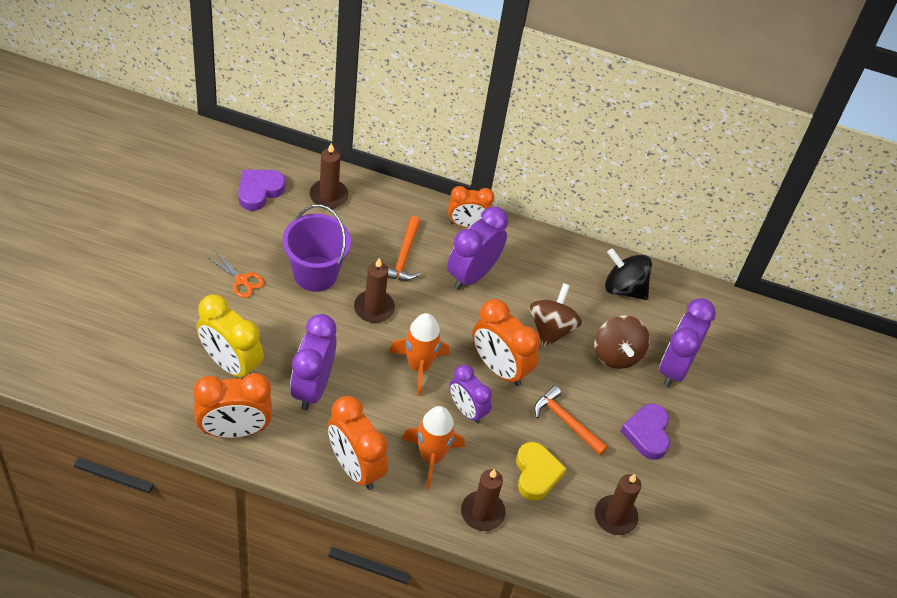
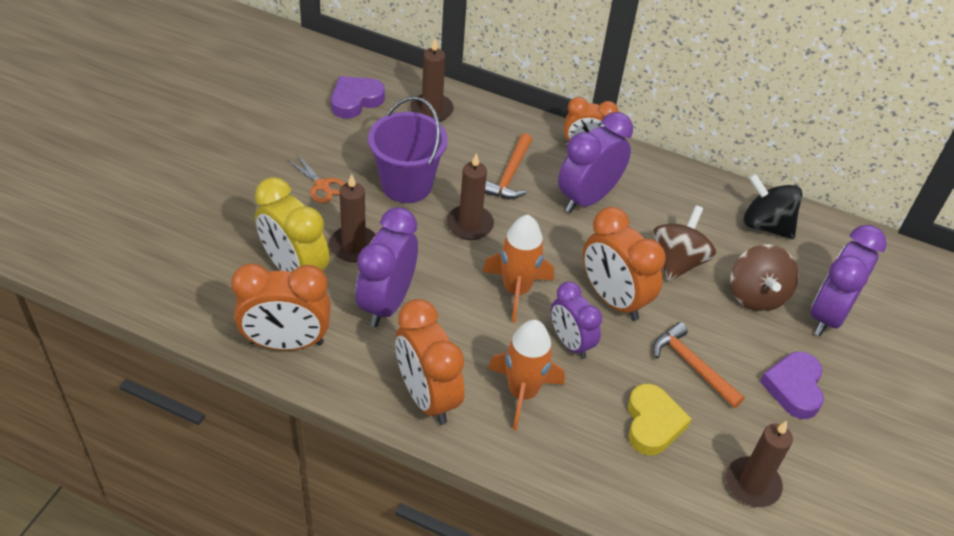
camera: 10 degrees right, 5 degrees down
(482, 512) = (581, 464): brown candle -> brown candle (354, 246)

